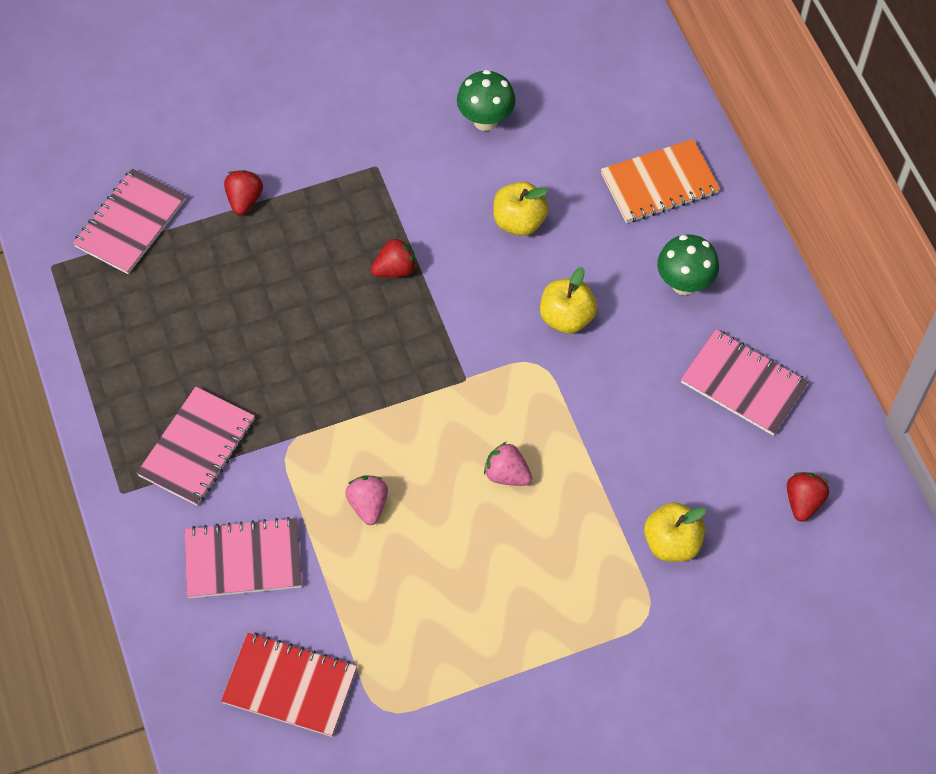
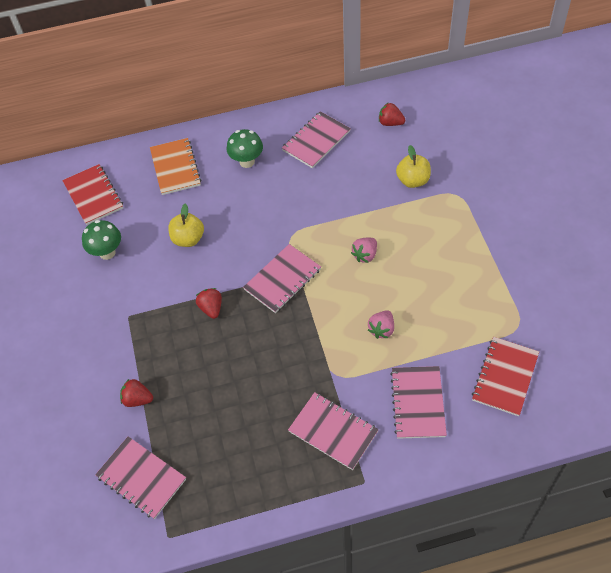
camera: 80 degrees left, 5 degrees down
(368, 505) = (381, 329): pink strawberry -> pink strawberry turned 60 degrees counterclockwise
(452, 359) = (282, 279): none -> pink notebook
(566, 317) = (261, 219): yellow apple -> none
(591, 83) = (93, 195): none -> red notebook

